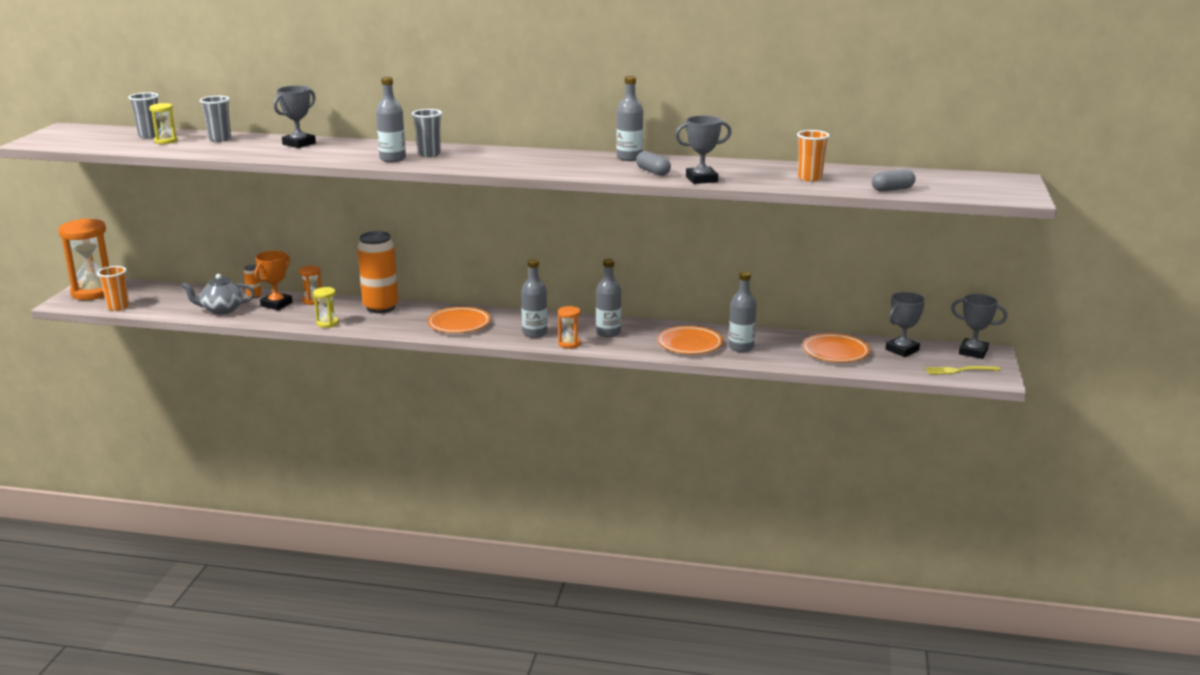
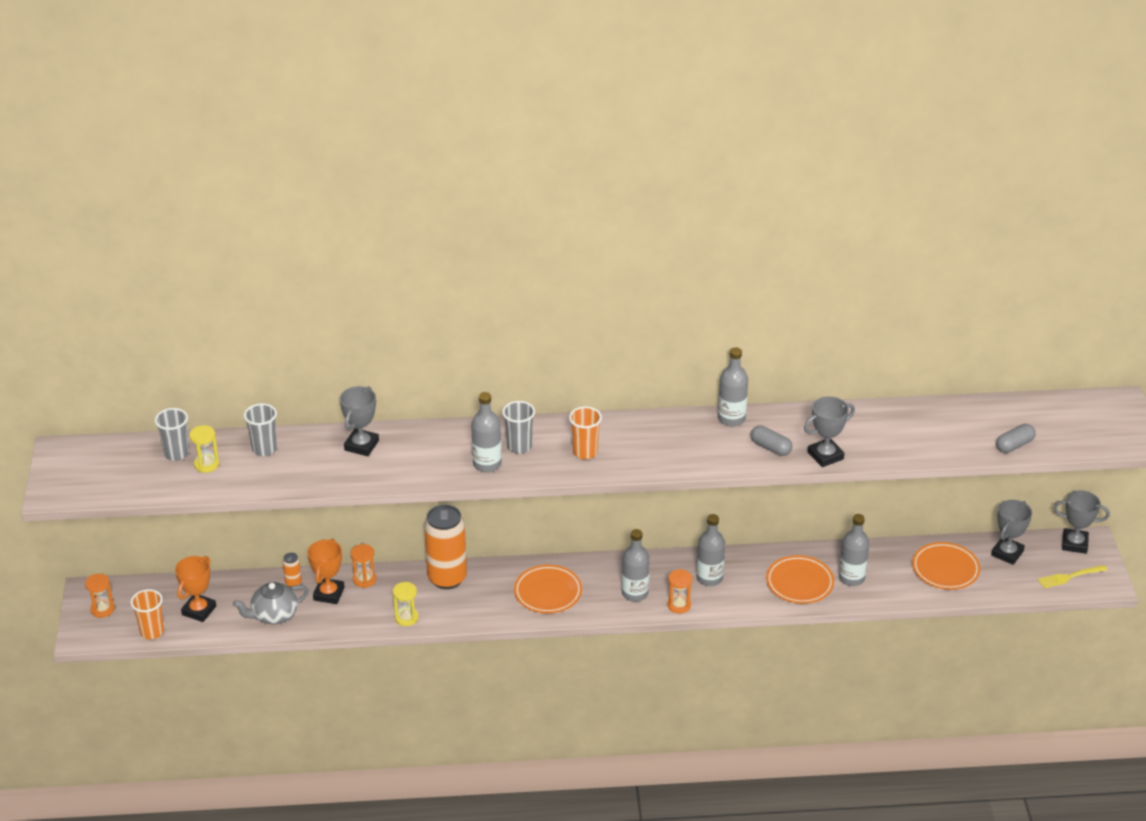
camera: 15 degrees left, 15 degrees up
(94, 292) = (102, 609): orange hourglass -> orange hourglass, size x0.47
(166, 301) = (199, 610): none -> orange trophy
(809, 178) = (928, 434): orange cup -> orange cup (585, 452)

